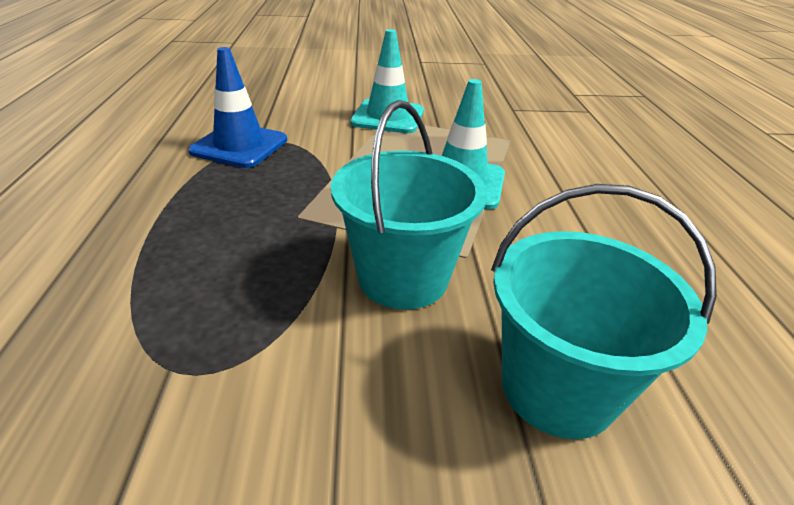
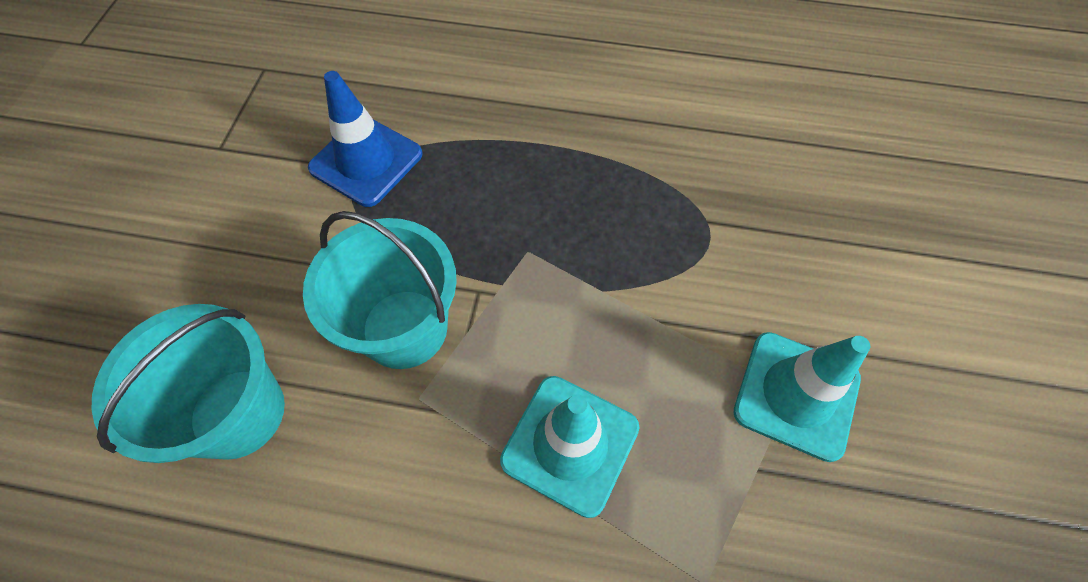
camera: 105 degrees right, 25 degrees up
(239, 146) = (695, 202): blue traffic cone -> blue traffic cone (366, 161)

